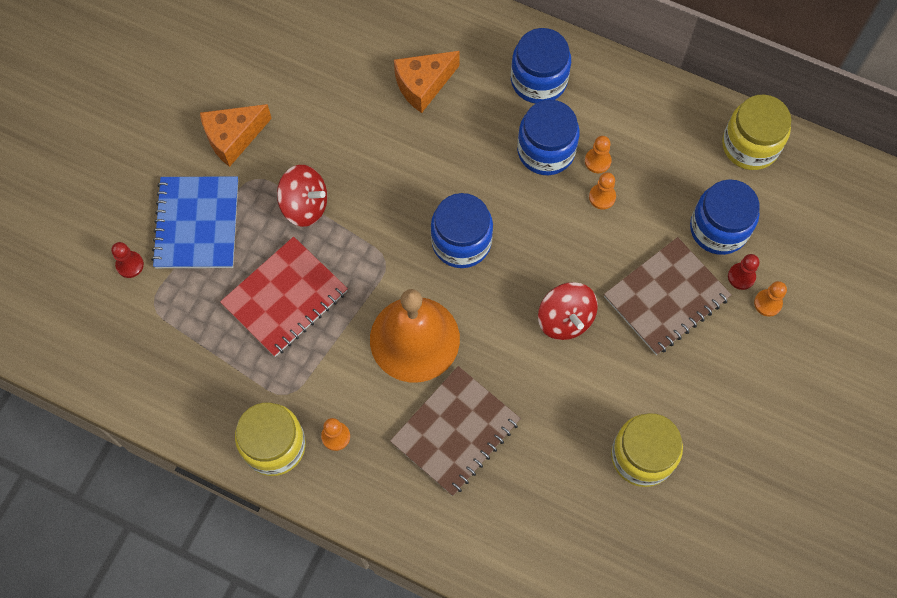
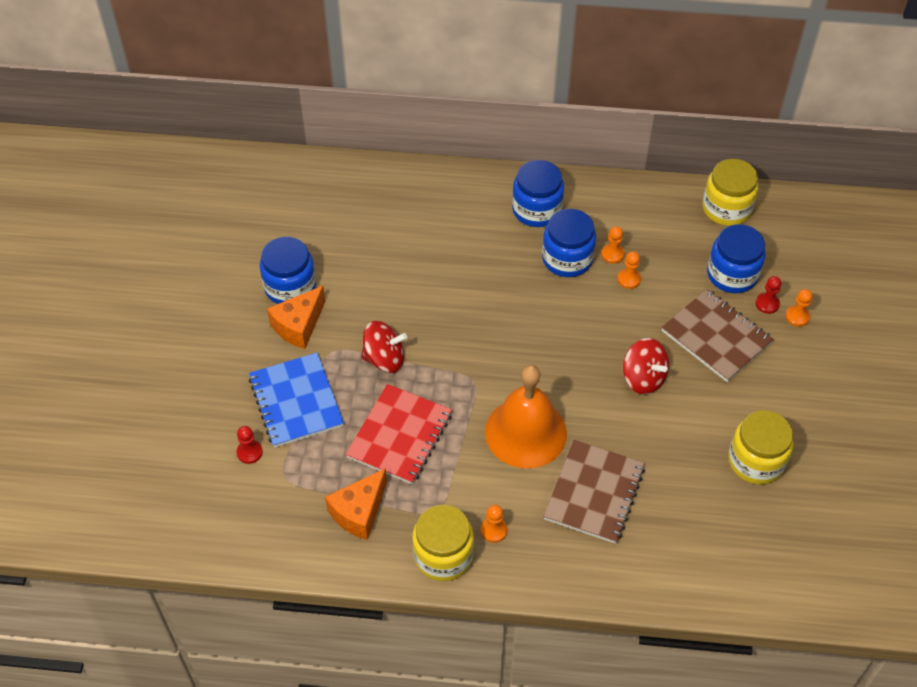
camera: 20 degrees left, 15 degrees down
(423, 85) = (443, 240): orange cheese -> orange cheese (359, 512)
(461, 242) = (530, 347): blue jar -> blue jar (290, 287)
(666, 297) = (716, 337): brown notebook -> brown notebook turned 75 degrees counterclockwise

